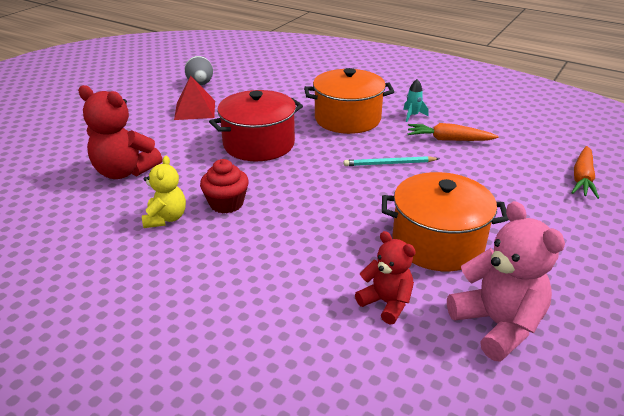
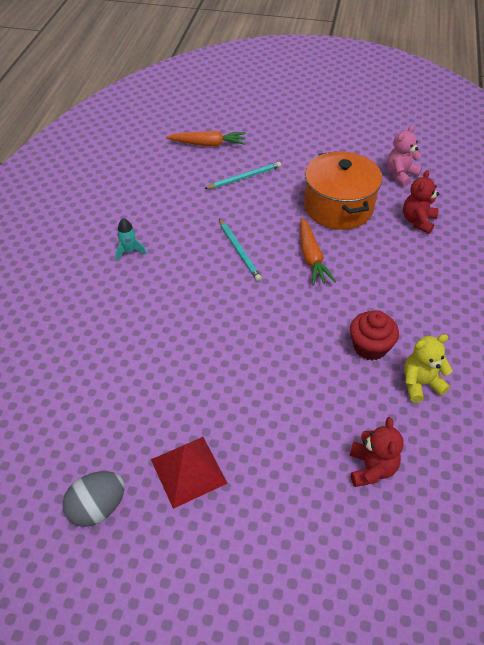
camera: 110 degrees left, 15 degrees up
(124, 172) = (371, 468): red teddy bear -> red teddy bear, size x0.63
(259, 144) = (249, 362): red pot -> none
(347, 119) = (156, 302): orange pot -> none
(448, 139) = (174, 219): orange carrot -> orange carrot (311, 257)
(497, 324) = (400, 175): pink teddy bear -> pink teddy bear, size x0.63
(511, 189) = (244, 177): none -> turquoise pencil

